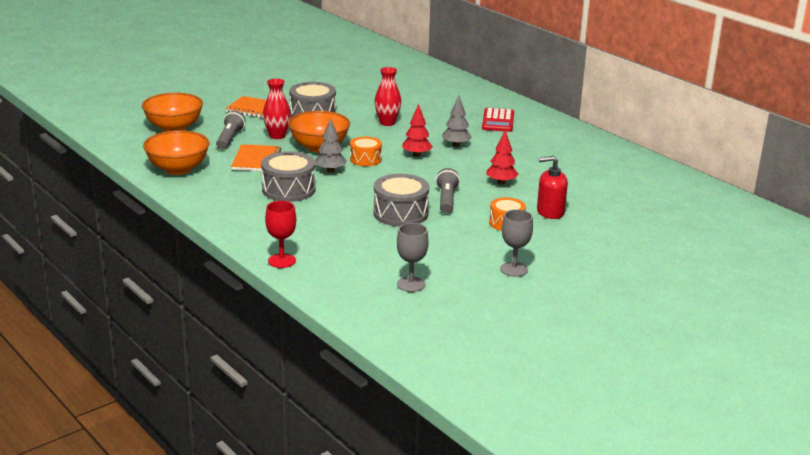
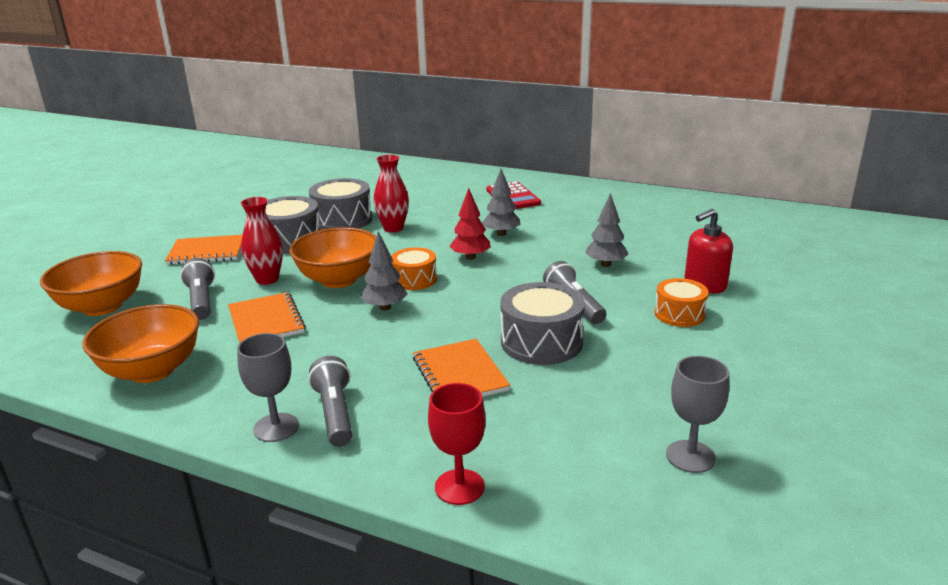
camera: 25 degrees left, 0 degrees up
(252, 215) = (335, 414): none -> grey flashlight
(288, 189) = (353, 353): grey drum -> grey drum (342, 220)
(335, 216) = (460, 374): none -> orange notebook
(501, 182) = (606, 264): red tree -> grey tree
(514, 269) = (777, 379): grey goblet -> grey goblet (276, 427)

